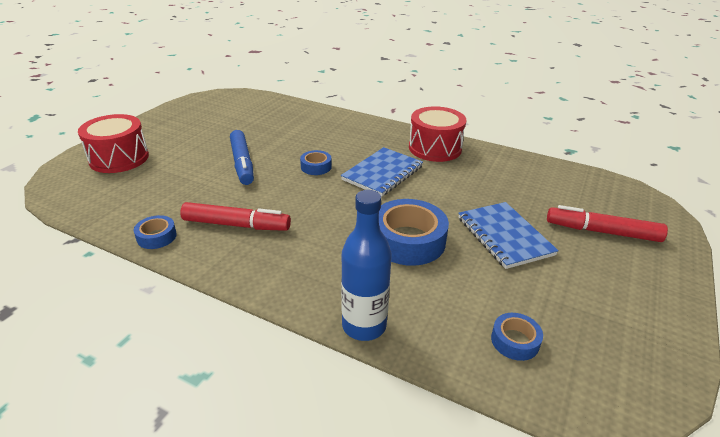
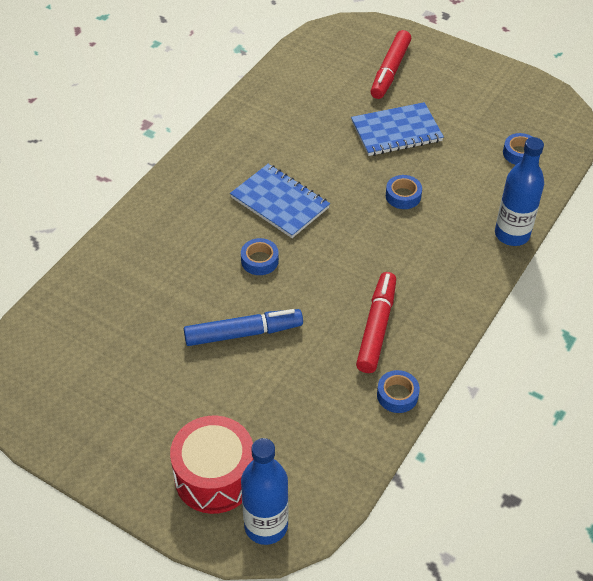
camera: 85 degrees left, 15 degrees up
(67, 178) = (266, 526): none -> blue bottle
(408, 240) = (403, 196): blue tape -> blue tape, size x0.51
(435, 148) = (226, 152): red drum -> none

